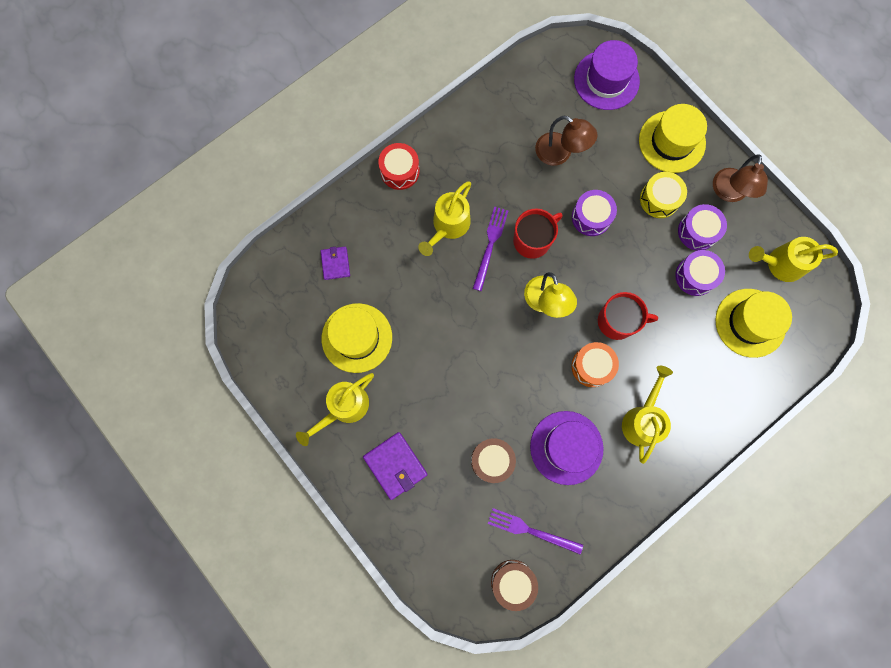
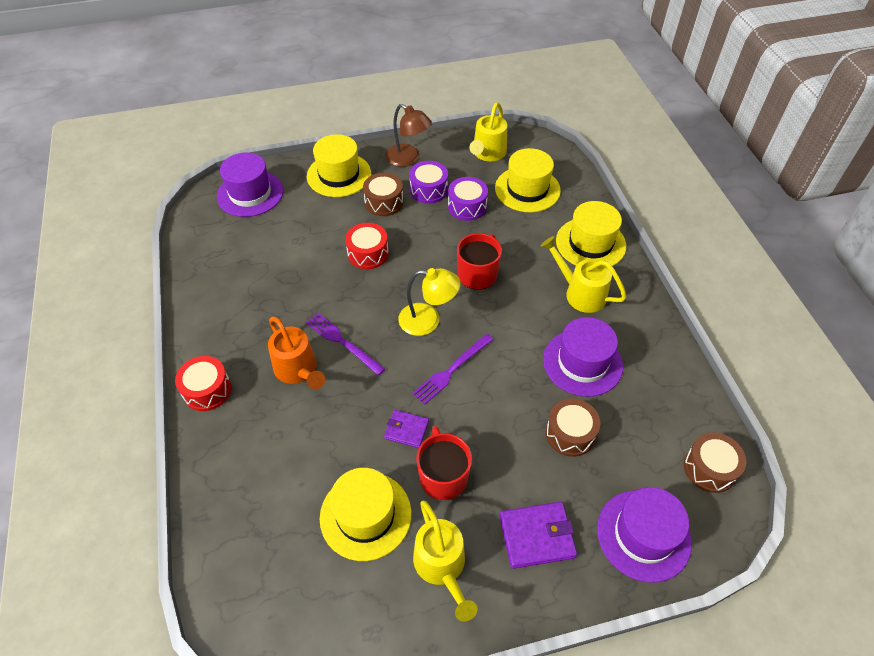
camera: 65 degrees left, 25 degrees down
(335, 263) = (264, 501): purple wallet -> purple wallet (406, 430)
(431, 545) = (643, 535): none -> purple hat
(448, 226) = (298, 370): yellow watering can -> orange watering can
(531, 530) = (658, 428): purple fork -> purple fork (451, 370)
(532, 240) = (360, 306): red mug -> red mug (443, 476)
(560, 153) = (291, 251): brown lamp -> none
(591, 217) = (368, 253): purple drum -> red drum
(592, 366) = (511, 310): orange drum -> none
(659, 199) = (384, 202): yellow drum -> brown drum
(709, 409) = (590, 243): none -> yellow hat

